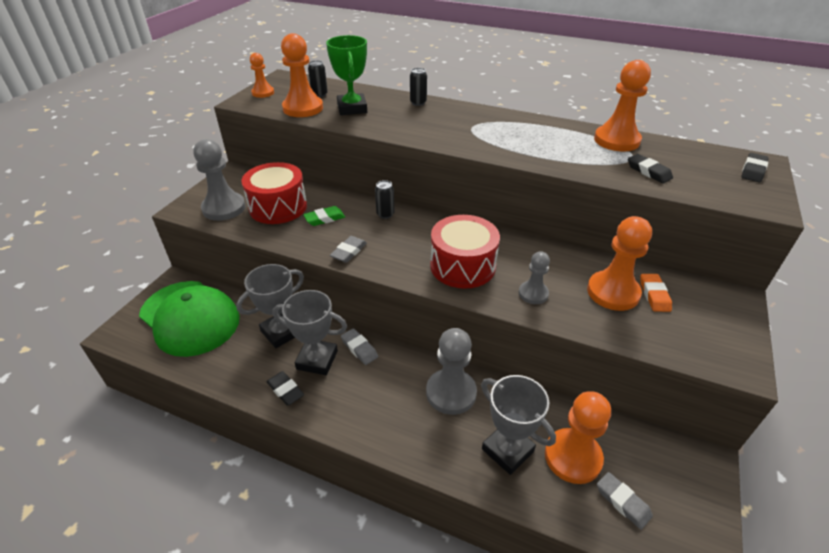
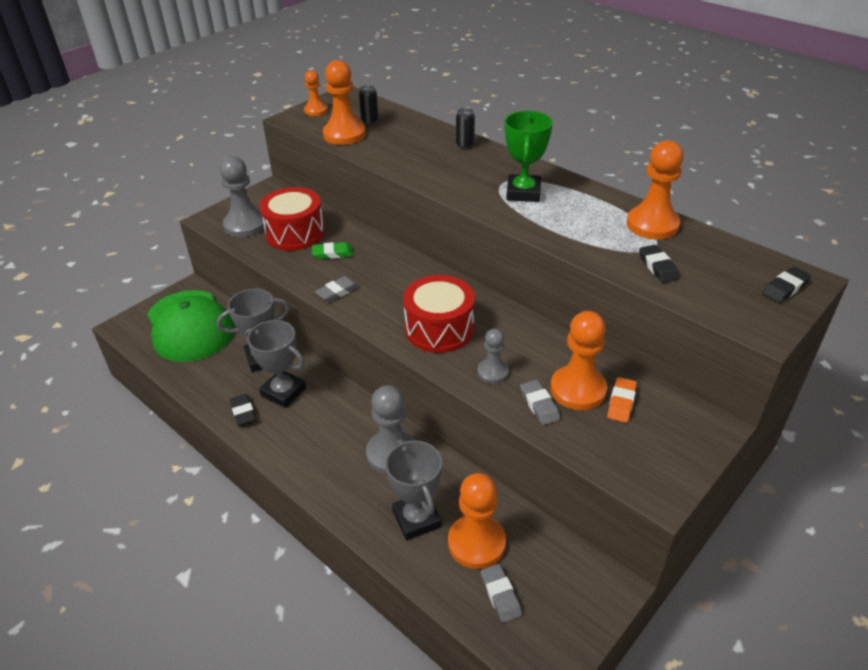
camera: 20 degrees right, 0 degrees up
(352, 108) = (392, 142): green trophy -> green trophy (523, 193)
(359, 348) = (327, 391): grey eraser -> grey eraser (539, 405)
(385, 214) = (394, 260): black can -> none

